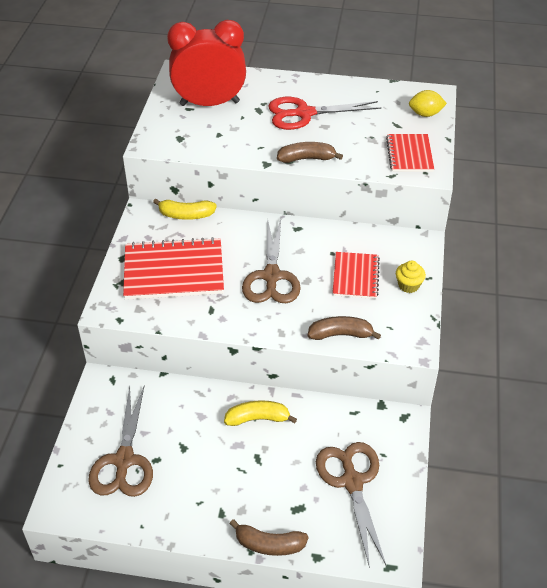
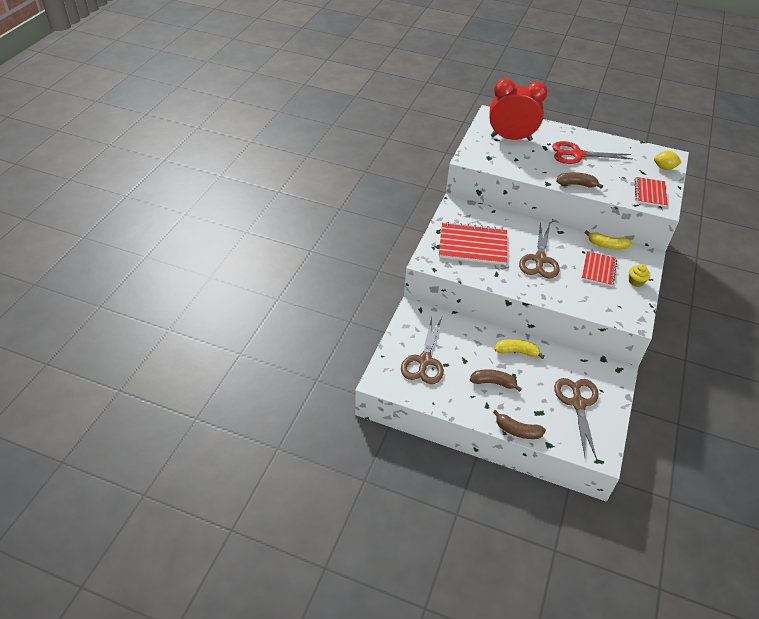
camera: 10 degrees right, 0 degrees up
(186, 215) = (483, 211): yellow banana -> yellow banana (607, 245)
(341, 334) = (585, 305): brown banana -> brown banana (493, 383)

